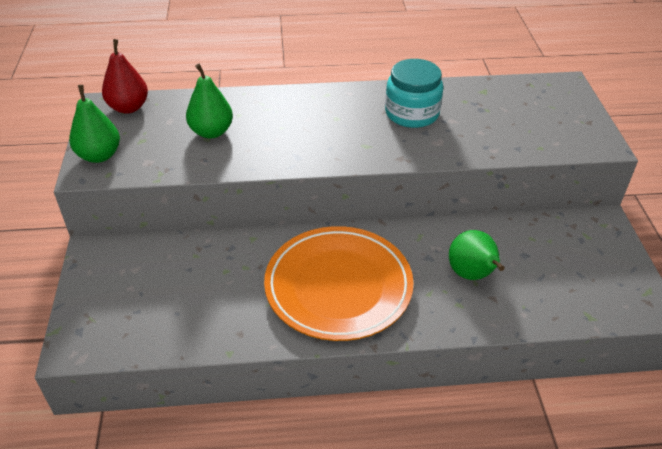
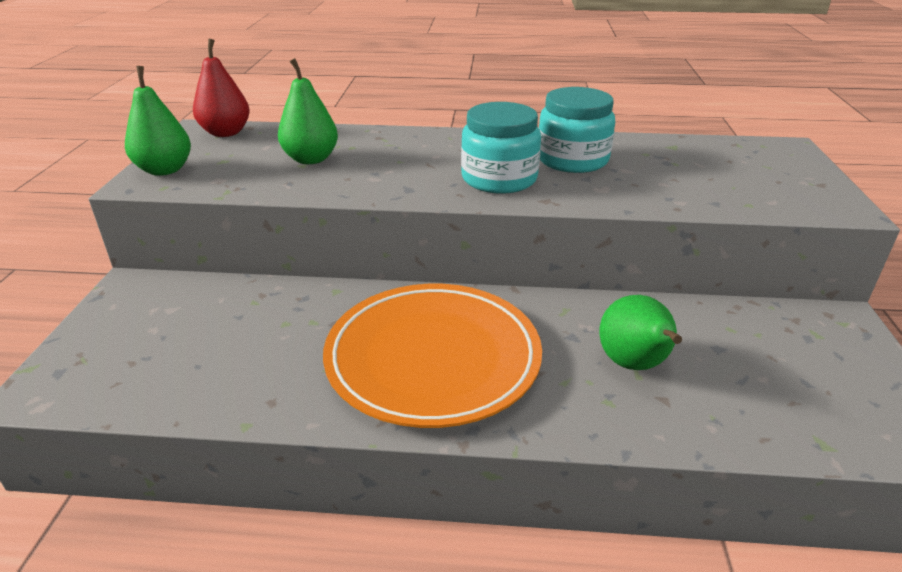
camera: 10 degrees right, 10 degrees down
(362, 139) = (499, 179): none -> turquoise jar

